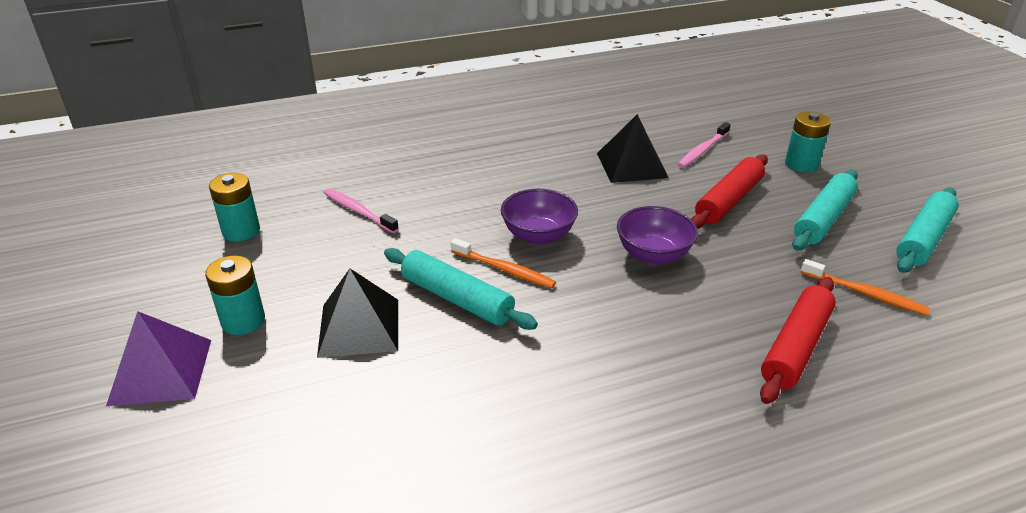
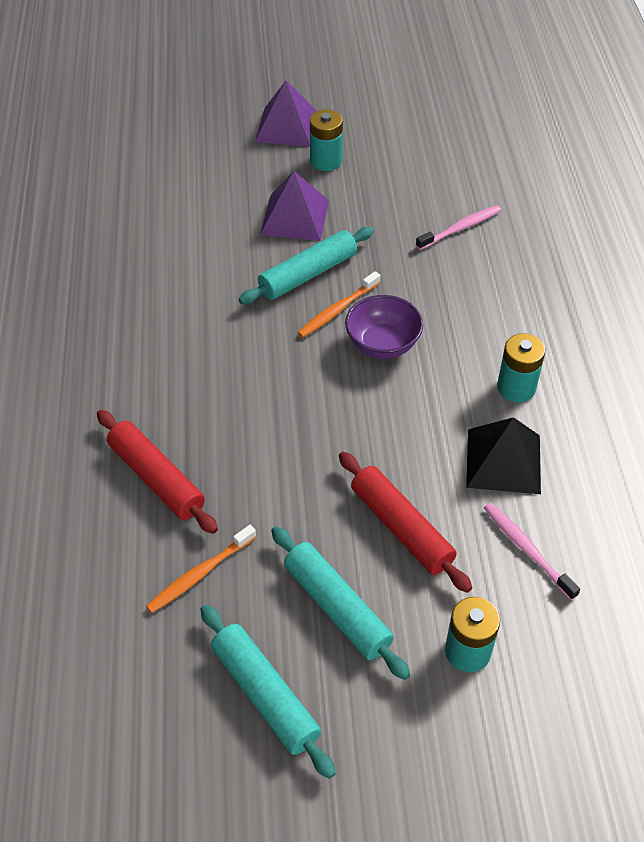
camera: 105 degrees right, 15 degrees up
(241, 231) = (447, 159): turquoise battery -> turquoise battery (516, 388)
(359, 327) = (294, 217): black pyramid -> purple pyramid
(653, 255) = (322, 422): purple bowl -> none

